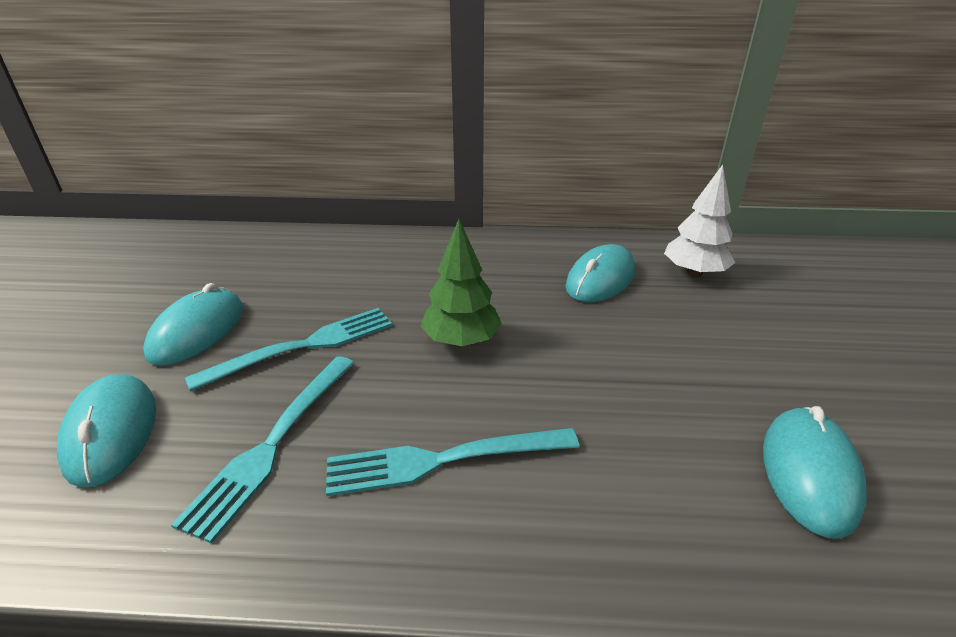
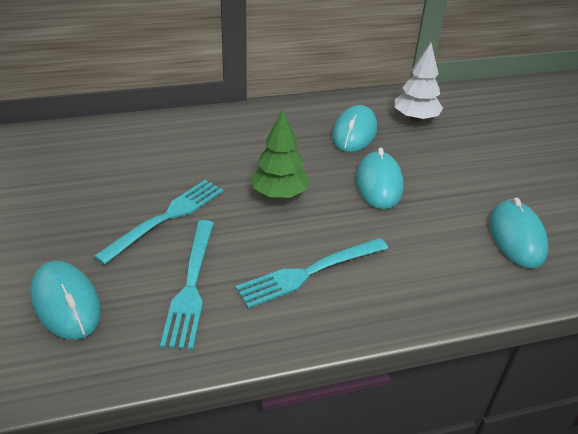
camera: 20 degrees left, 5 degrees up
(197, 331) = (72, 221): turquoise mouse -> turquoise mouse (379, 183)

